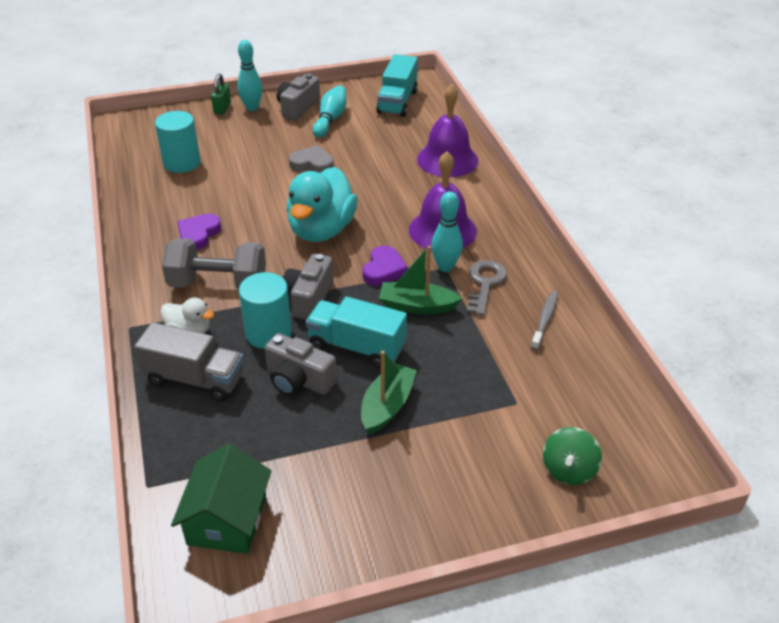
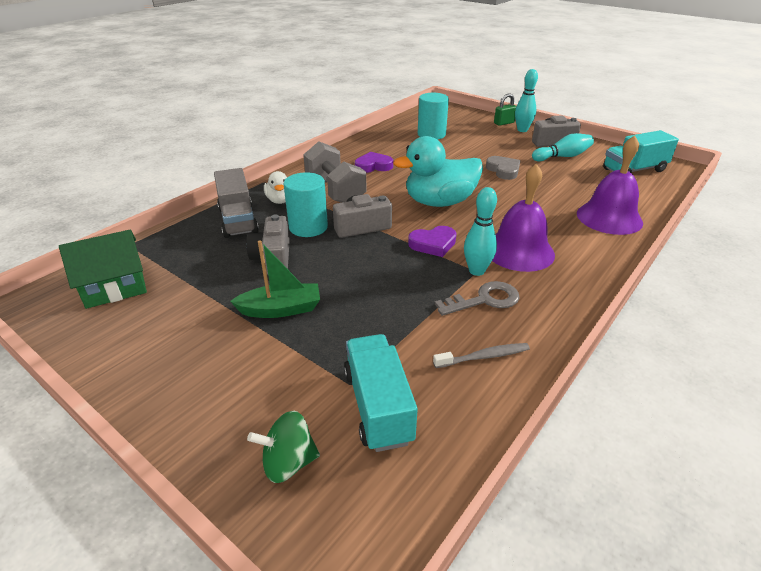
camera: 55 degrees right, 5 degrees down
(356, 346) = (333, 268): turquoise truck -> turquoise truck (378, 406)
(417, 306) = (411, 276): green boat -> none

